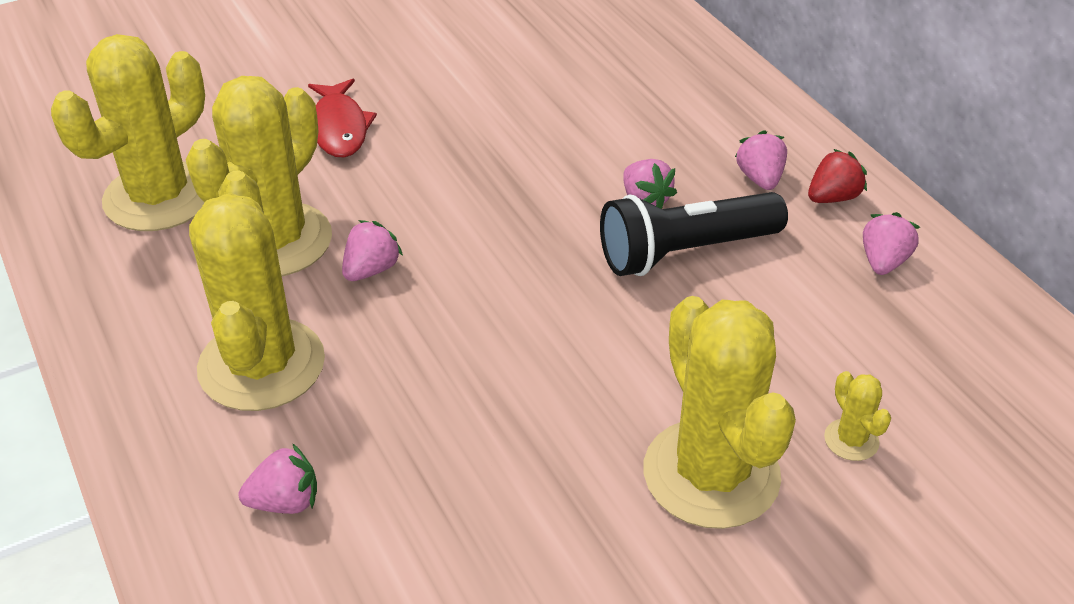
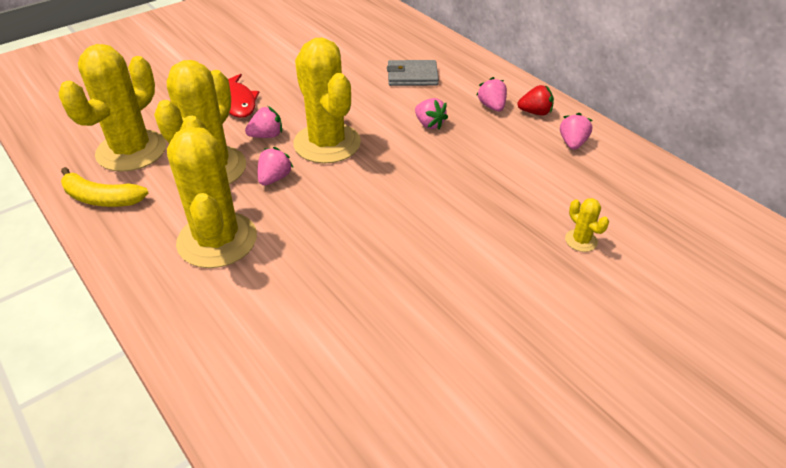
camera: 10 degrees left, 0 degrees up
(100, 273) = (101, 198): none -> yellow banana
(285, 502) = (249, 318): pink strawberry -> pink strawberry (266, 135)
(637, 108) = (412, 76): none -> grey wallet
(684, 252) = (459, 149): black flashlight -> none
(711, 474) = (506, 269): yellow cactus -> yellow cactus (327, 143)
(833, 197) = (535, 112): red strawberry -> red strawberry turned 45 degrees clockwise

